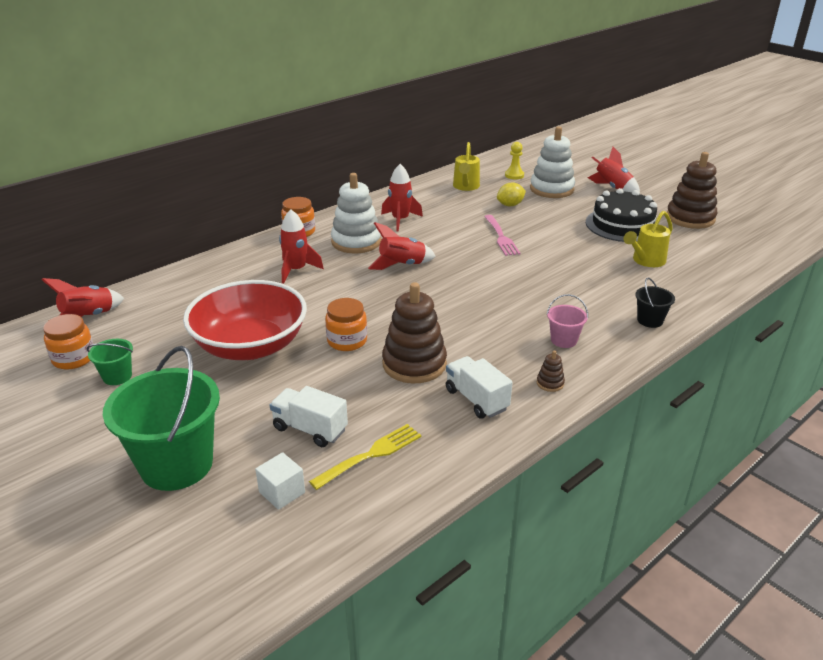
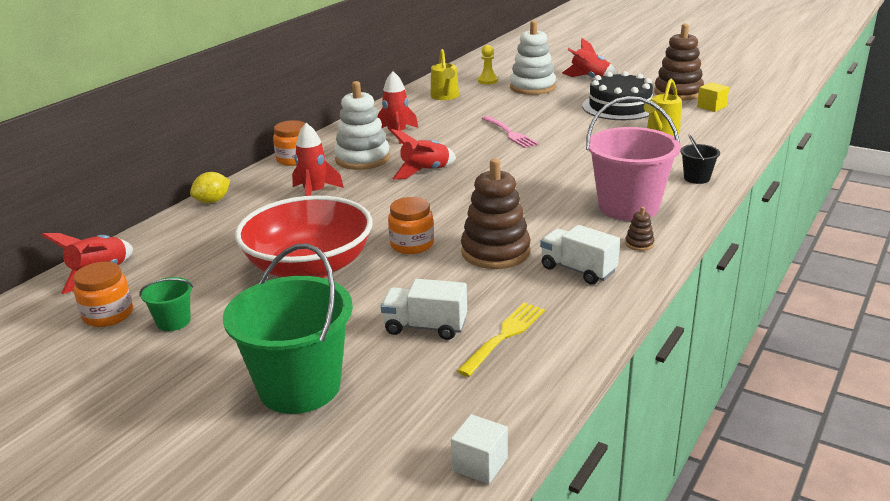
camera: 15 degrees left, 5 degrees down
(282, 492) = (433, 387): white cube -> white cube (480, 464)
(510, 205) = (500, 106): yellow lemon -> yellow lemon (212, 201)
(563, 340) = (628, 207): pink bucket -> pink bucket, size x2.20
(714, 240) = (711, 107): none -> yellow cube

